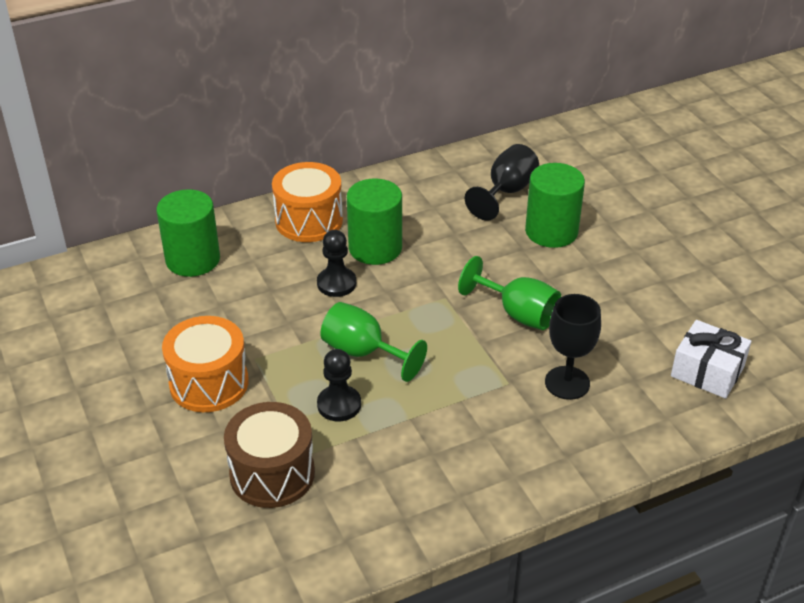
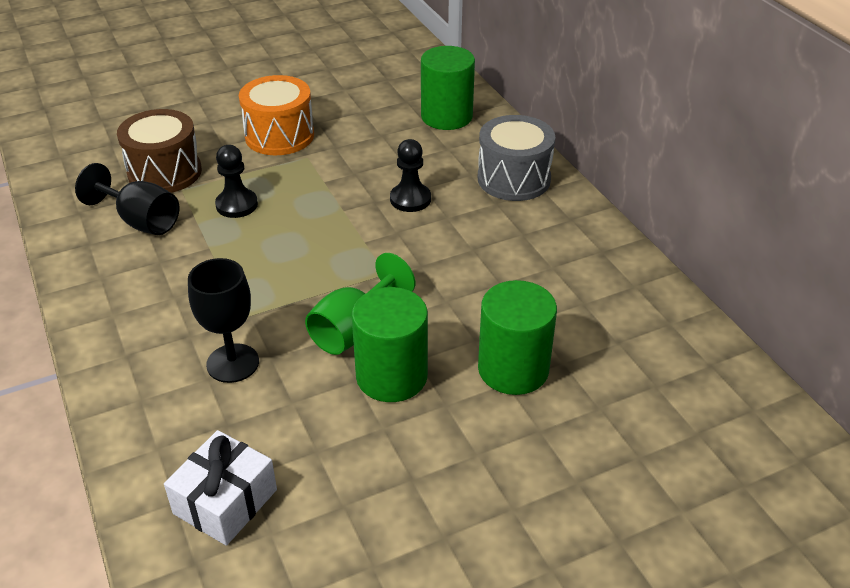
camera: 90 degrees right, 0 degrees up
(309, 220) = (514, 179): orange drum -> grey drum
(363, 353) = (304, 218): green goblet -> none
(375, 248) = (470, 223): green cylinder -> green cylinder (391, 376)
(506, 192) = (594, 331): black goblet -> black goblet (140, 221)

